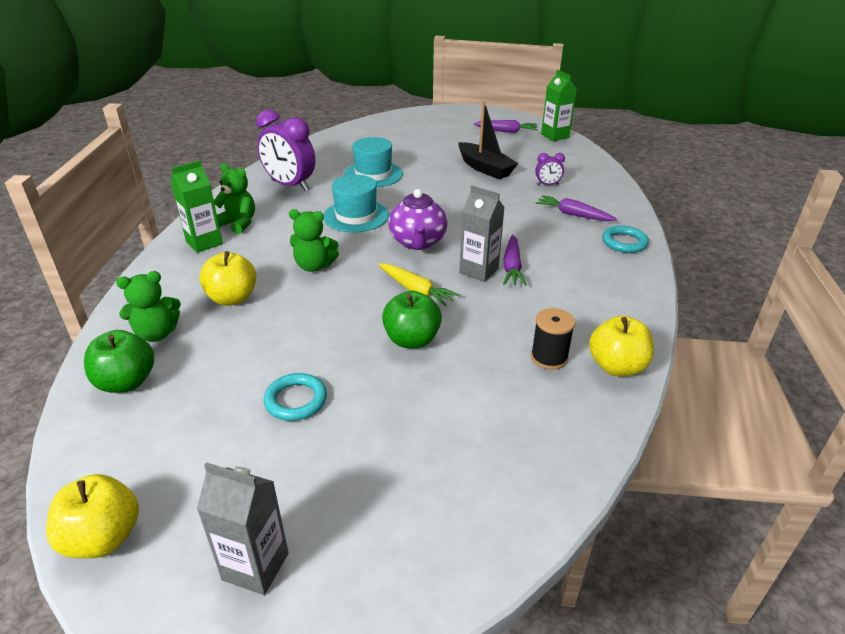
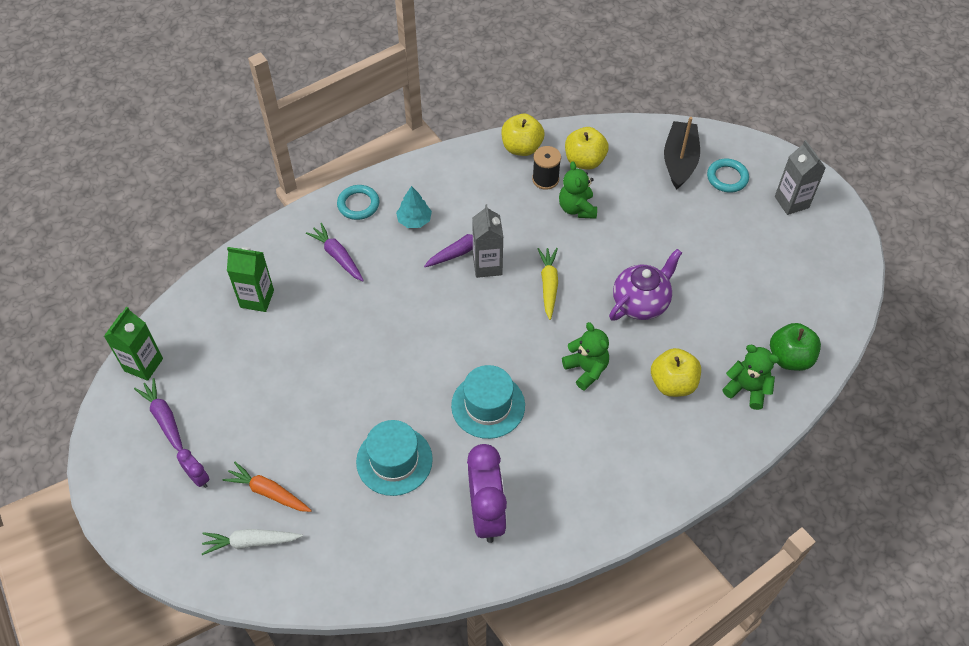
camera: 130 degrees left, 20 degrees up
(103, 537) = (849, 265): yellow apple -> yellow apple (584, 161)
(204, 243) = (640, 479): green carton -> green carton (257, 299)
(238, 223) = (590, 485): green teddy bear -> green teddy bear (577, 208)
(296, 400) = (705, 265): turquoise ring -> turquoise ring (727, 178)
(393, 129) = (251, 542): none -> white carrot
(412, 340) = (600, 251): green apple -> none
(415, 140) = (268, 492): none -> orange carrot
(418, 242) = (486, 329): purple teapot -> purple teapot (641, 302)
(485, 168) = (293, 374): black boat -> black boat (679, 161)
(547, 184) = (289, 304): purple clock -> purple clock (198, 478)
(573, 214) = (337, 256): purple carrot -> purple carrot turned 150 degrees clockwise
(575, 259) = (414, 220): none -> turquoise tree

